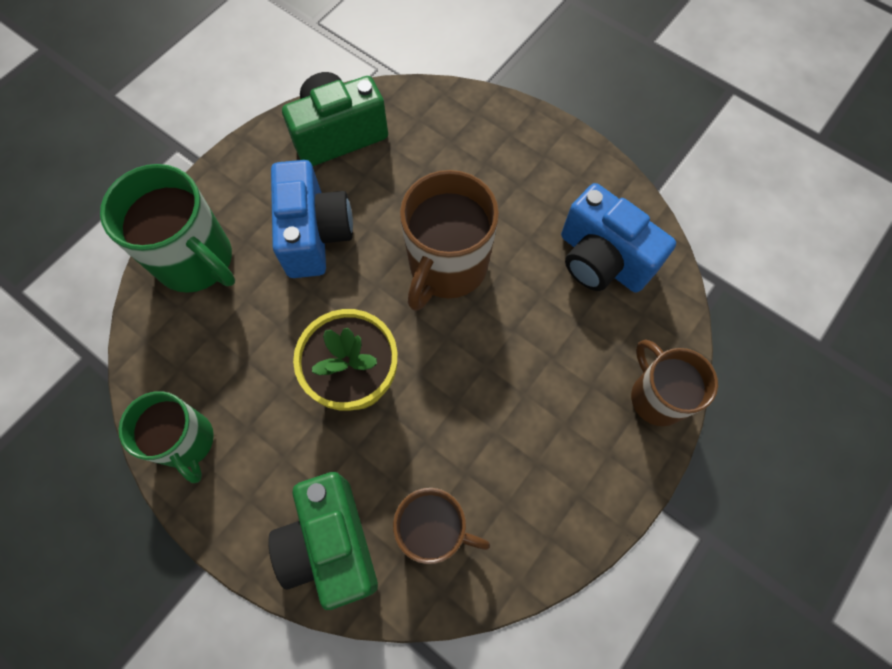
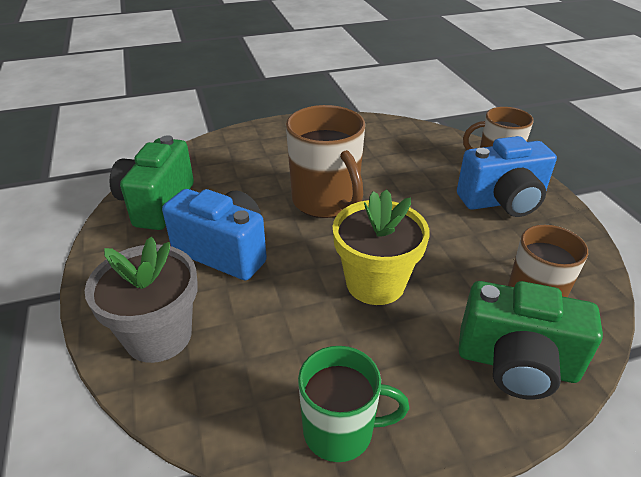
camera: 55 degrees left, 30 degrees down
(196, 260) = (158, 336): green mug -> grey flower pot
(602, 260) = (386, 144): blue camera -> blue camera (502, 202)

